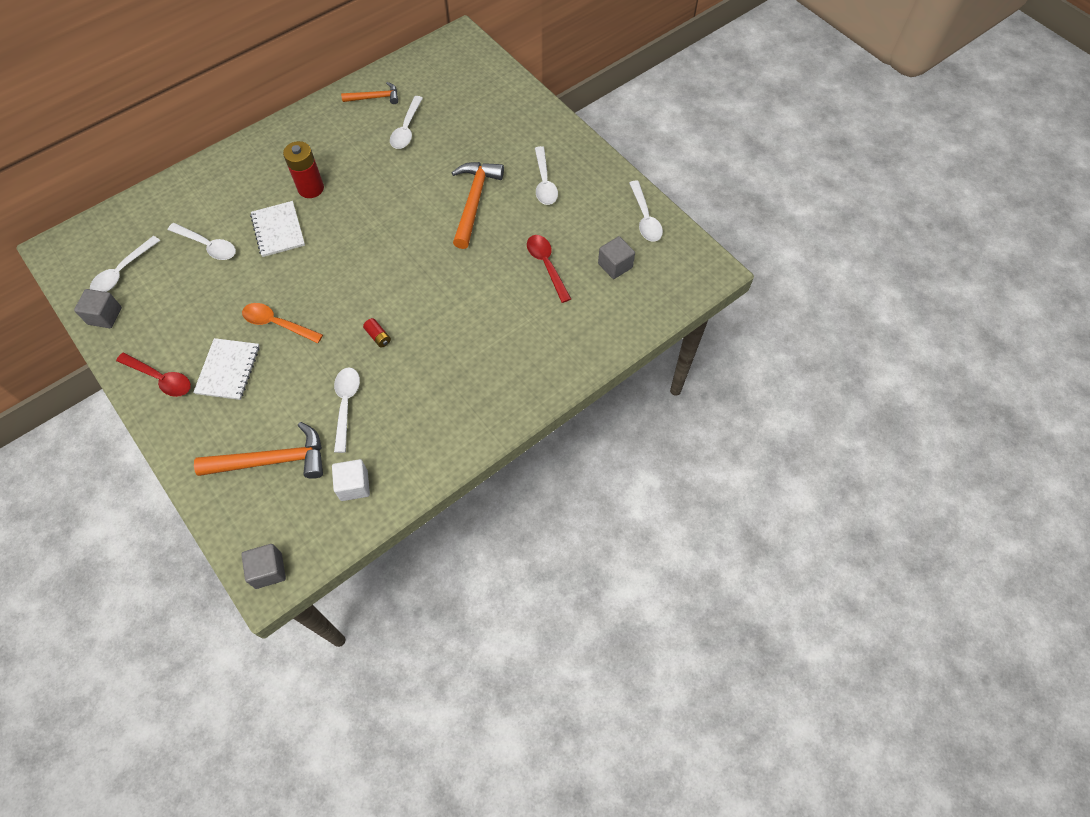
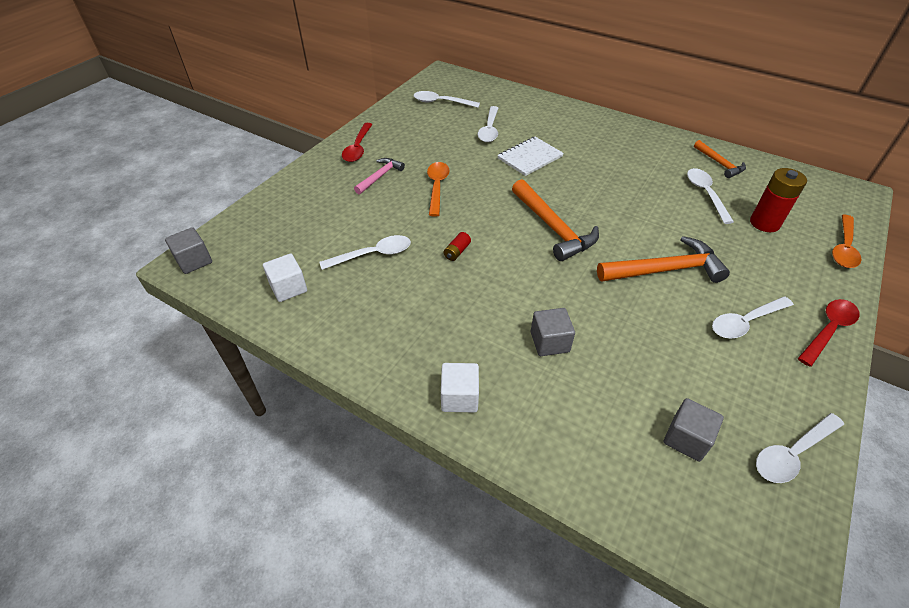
camera: 70 degrees right, 15 degrees down
(105, 316) = (400, 108): grey cube -> grey cube (549, 342)
(228, 370) = (380, 176): white notebook -> pink hammer
(272, 460) = (301, 228): orange hammer -> orange hammer (553, 227)
(311, 188) = (586, 160): red battery -> red battery (764, 223)
(406, 129) = (705, 194): white spoon -> white spoon turned 90 degrees clockwise
(508, 85) = (843, 248): none -> orange spoon
(530, 384) = (459, 397): none -> white cube
(546, 265) = (631, 362): red spoon -> red spoon (828, 330)

